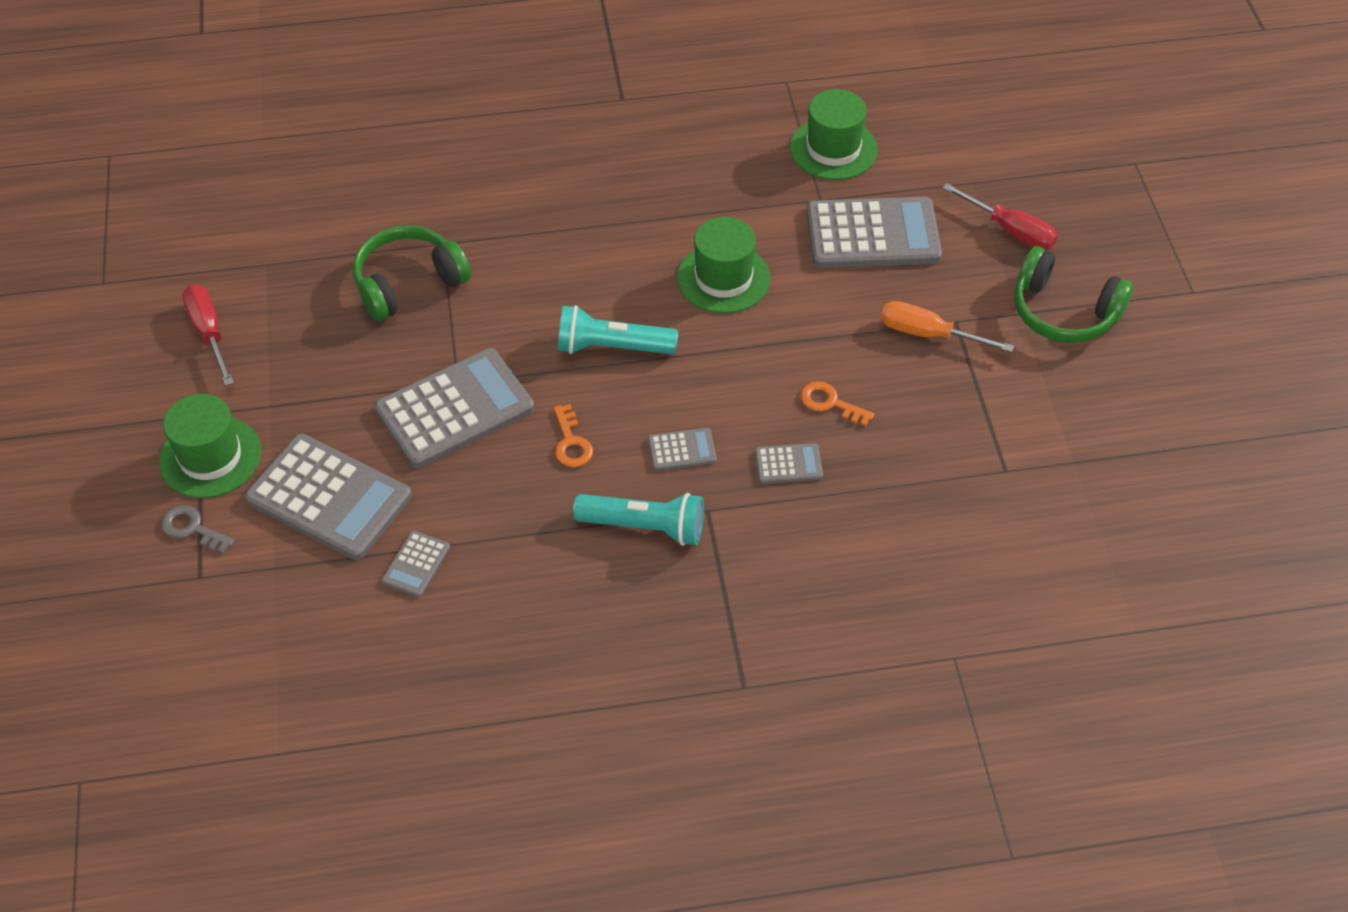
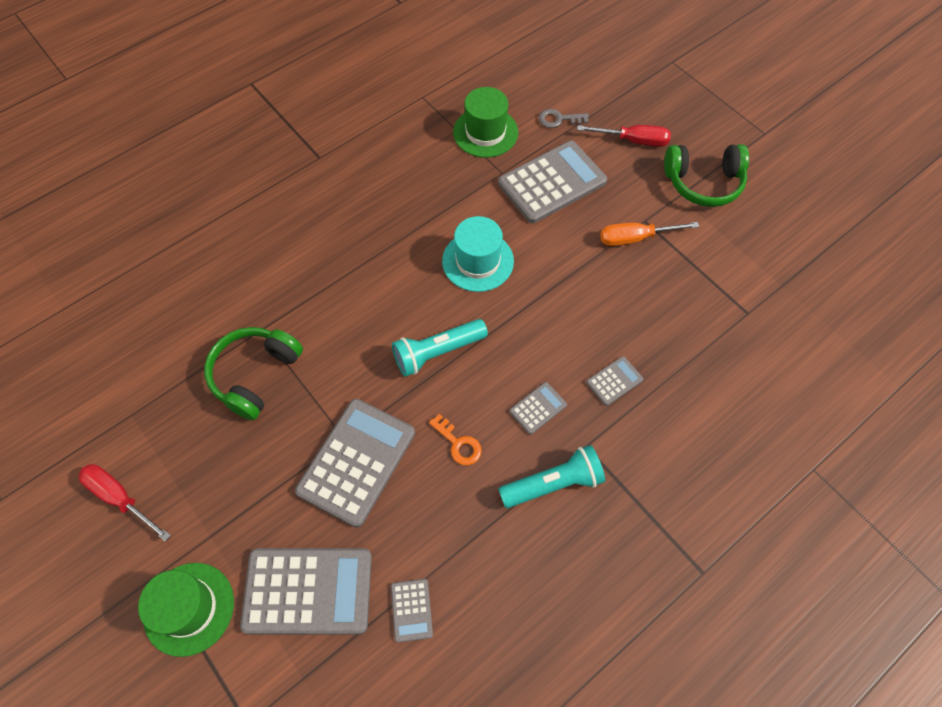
camera: 30 degrees left, 10 degrees up
(192, 528) = (214, 682): grey key -> grey key (559, 119)
(723, 278) = (478, 261): green hat -> turquoise hat
(830, 403) = (609, 320): orange key -> none

